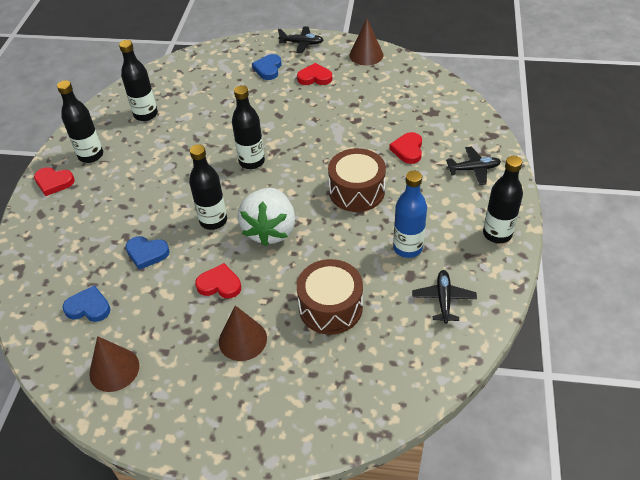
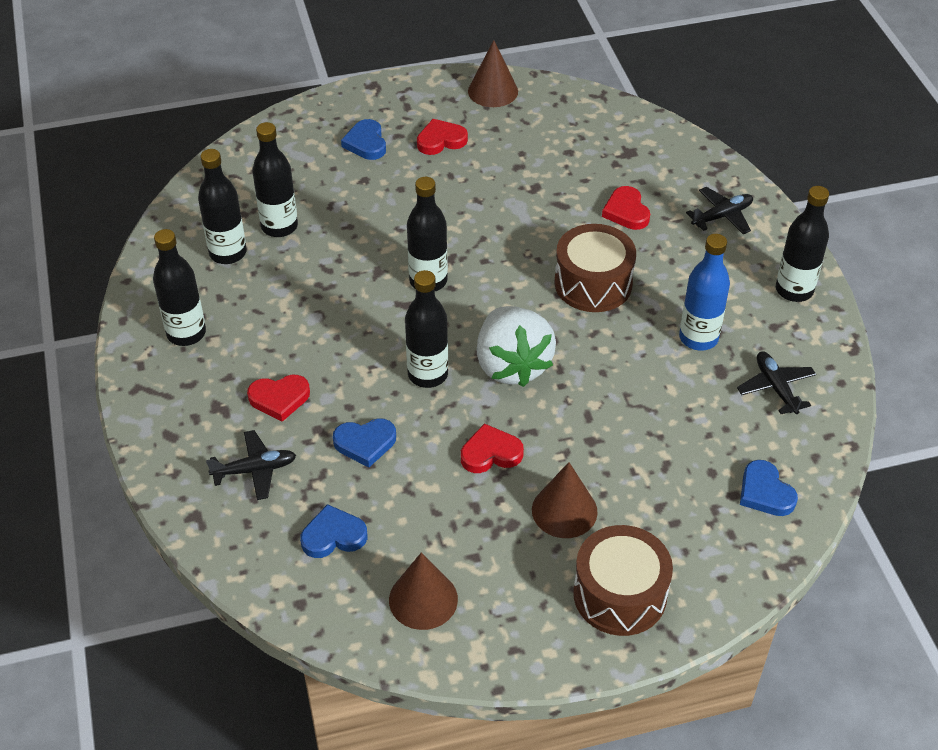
camera: 25 degrees left, 0 degrees up
(54, 182) = (158, 386): red heart -> red heart (279, 399)
(185, 106) = (279, 226): none -> black bottle
(301, 43) = (390, 94): black plane -> black plane (255, 470)
(330, 307) = (648, 438): brown drum -> brown drum (619, 594)
(391, 374) = (765, 492): none -> blue heart

